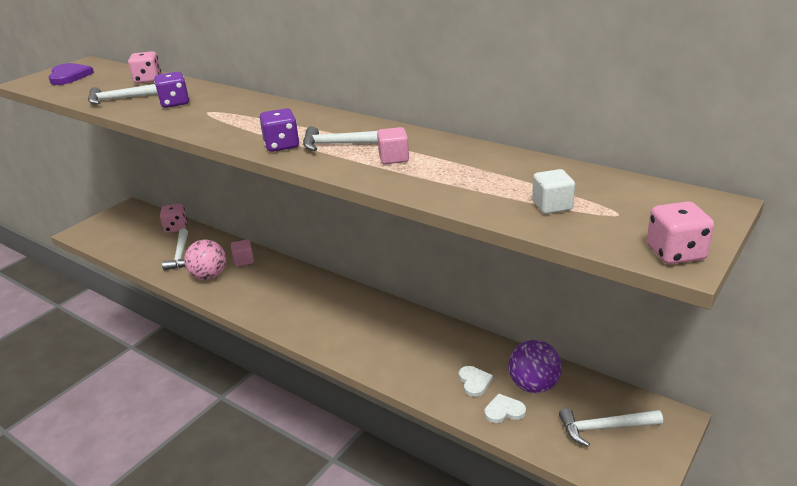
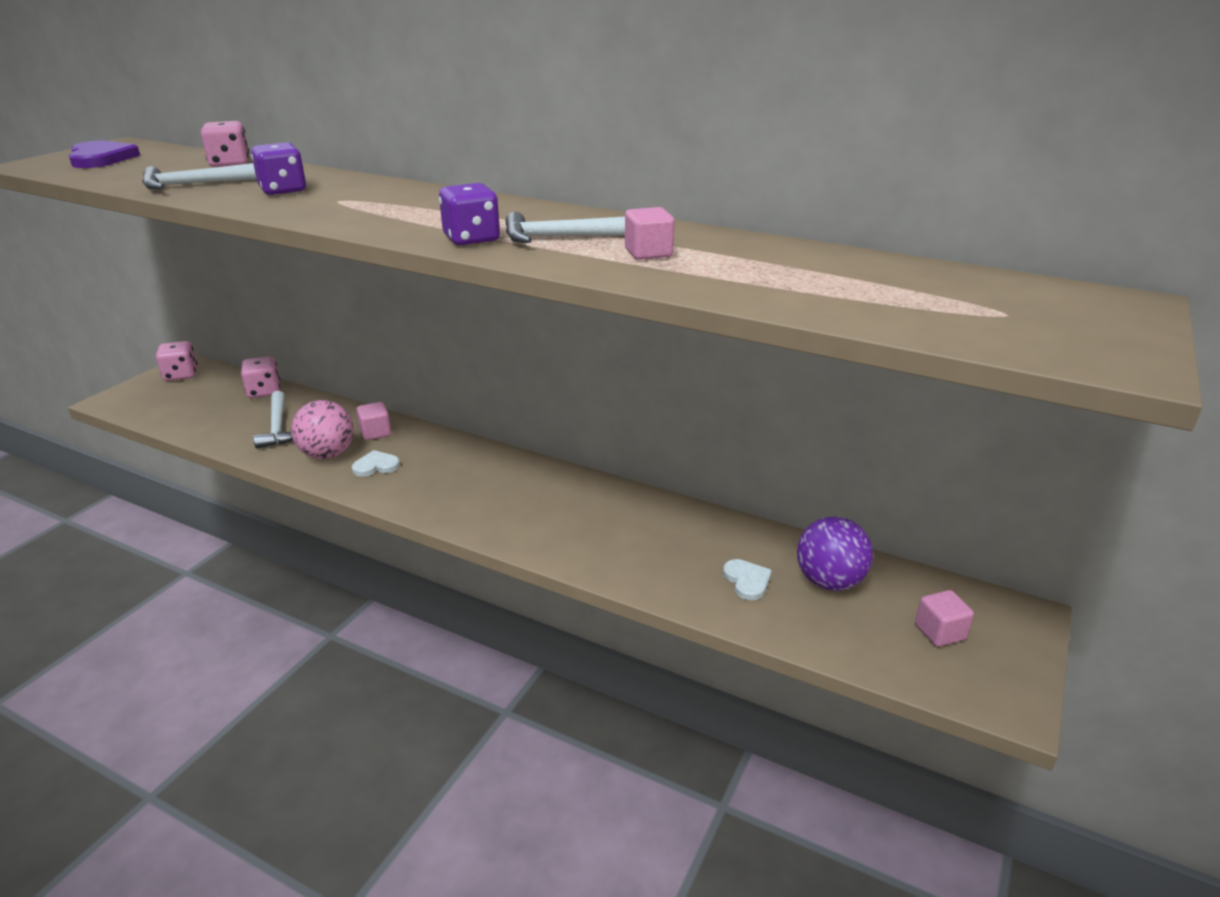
camera: 10 degrees left, 0 degrees up
(504, 411) = (798, 617): white heart -> white heart (376, 466)
(552, 206) = (909, 305): white cube -> none
(603, 428) = (939, 632): white hammer -> pink cube
(675, 253) = (1117, 358): pink dice -> pink dice (181, 375)

